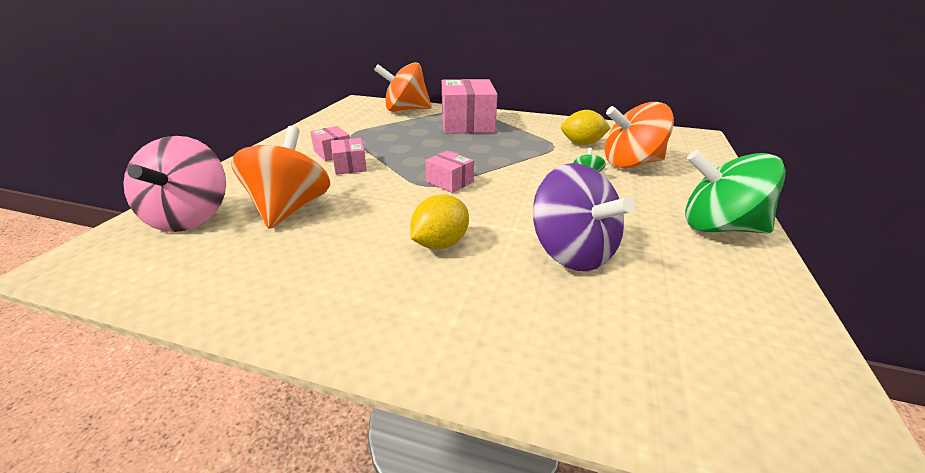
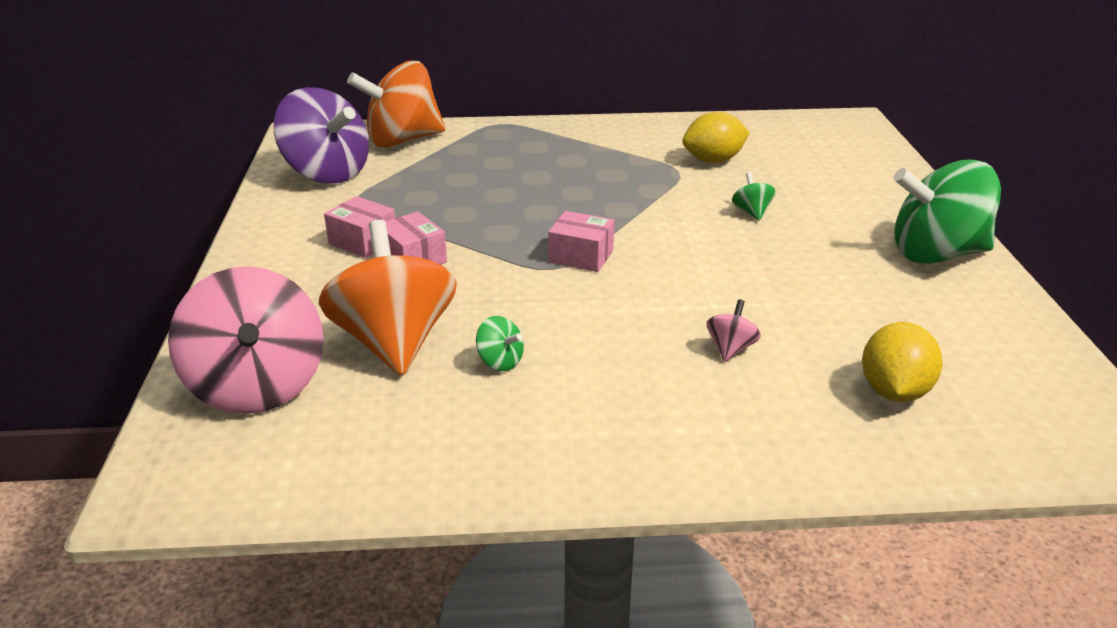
camera: 20 degrees left, 0 degrees up
(338, 234) = (500, 362): none -> green spinning top
(440, 244) = (641, 345): yellow lemon -> yellow lemon (894, 391)
(467, 124) = (524, 151): pink box -> none
(503, 261) = (730, 348): none -> pink spinning top
(572, 252) = (799, 321): purple spinning top -> purple spinning top (327, 173)
(631, 163) = (794, 182): orange spinning top -> none

